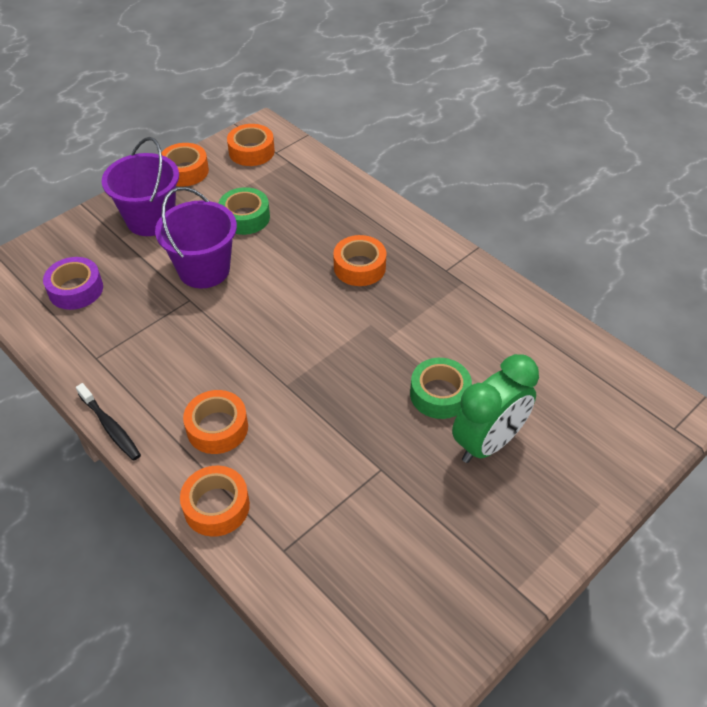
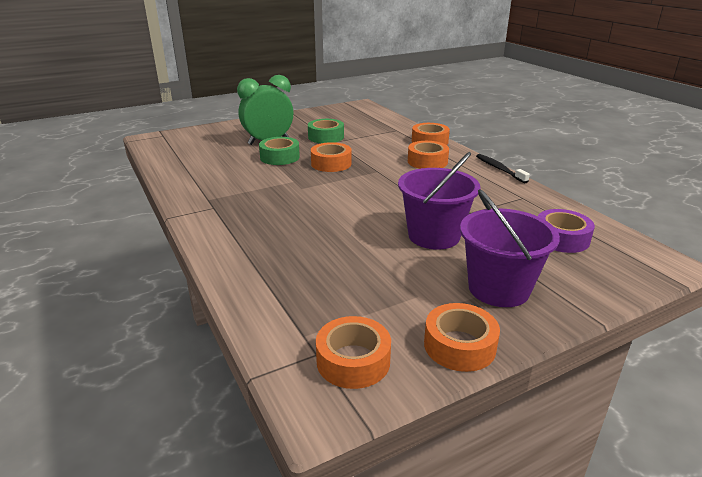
camera: 165 degrees left, 20 degrees down
(245, 217) = (383, 273): green tape -> green tape (326, 137)
(359, 267) = (286, 218): orange tape -> orange tape (331, 163)

